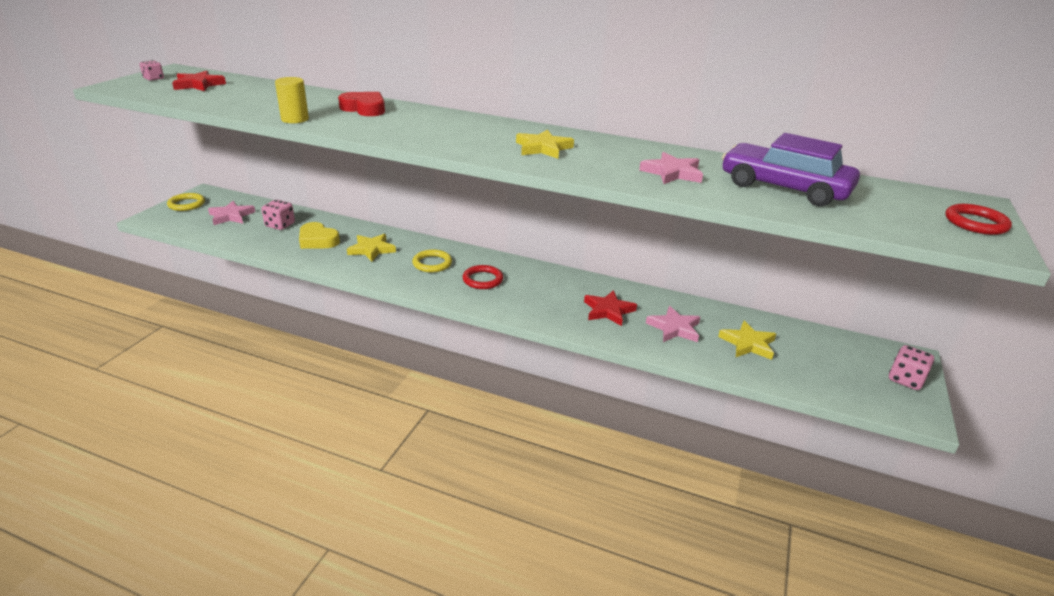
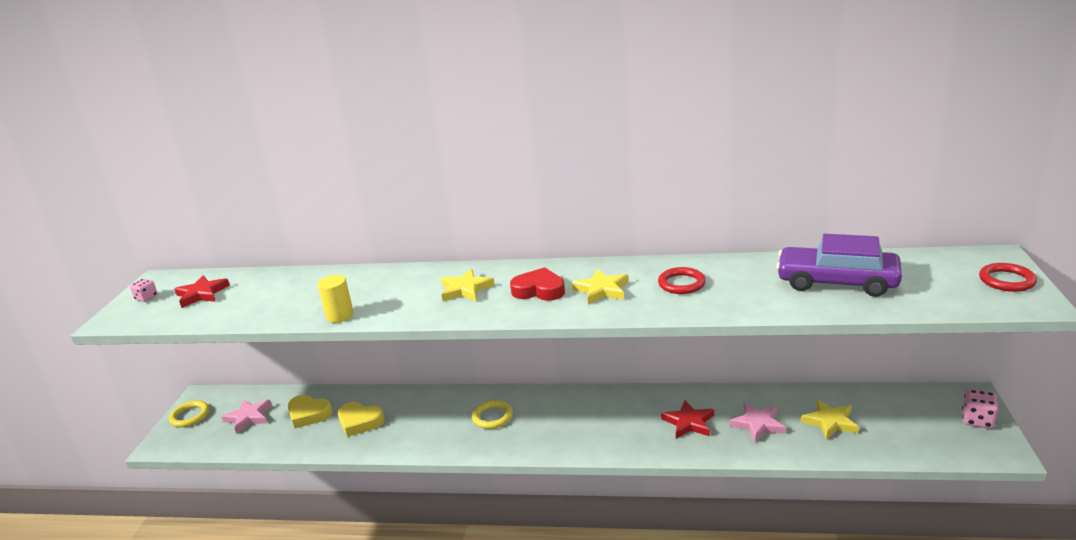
camera: 10 degrees left, 5 degrees down
(280, 225) = (308, 414): pink dice -> yellow heart
(364, 109) = (398, 283): red heart -> red heart (539, 290)
(371, 249) = (422, 417): yellow star -> yellow star (465, 289)
(483, 279) = (552, 421): red ring -> red ring (681, 284)
(672, 173) = (734, 290): pink star -> none

